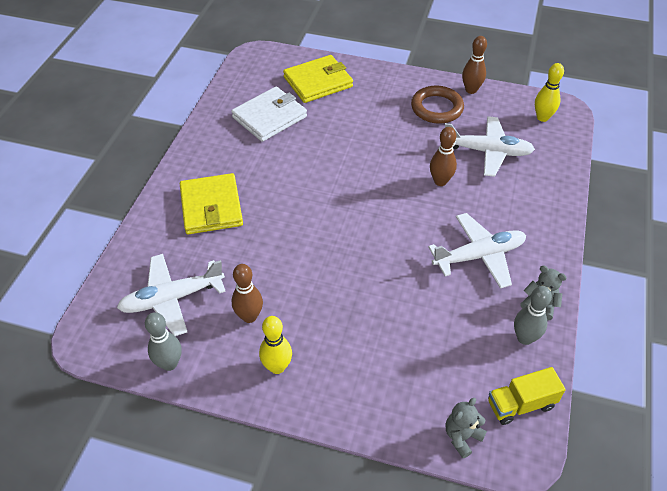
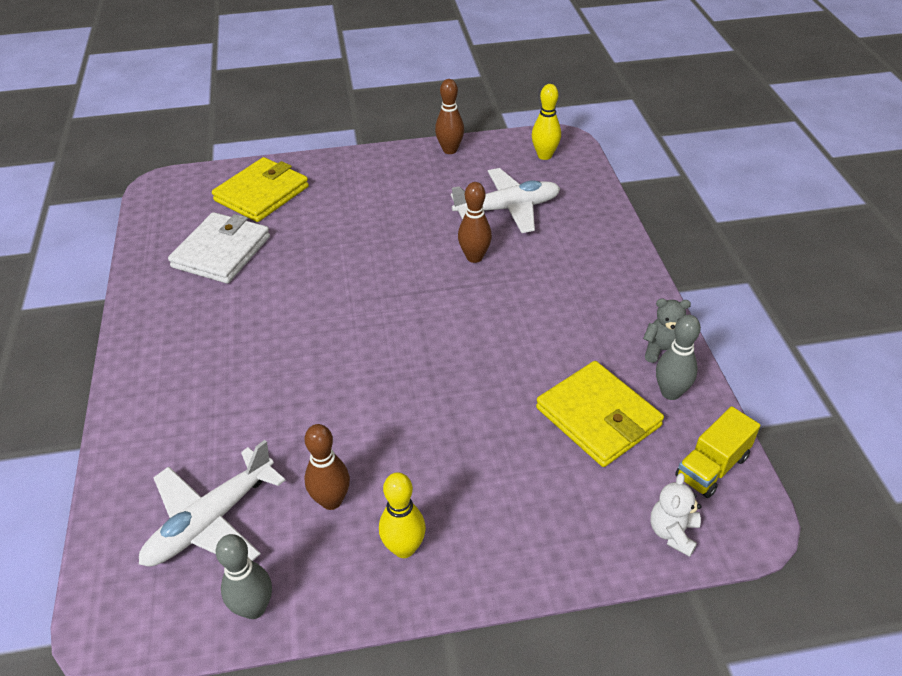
camera: 25 degrees left, 5 degrees down
(211, 207) = (202, 384): yellow wallet -> yellow wallet (598, 417)
(437, 108) = (422, 180): brown ring -> none
(462, 437) = (672, 532): grey teddy bear -> white teddy bear
(479, 256) = (567, 322): white plane -> none

